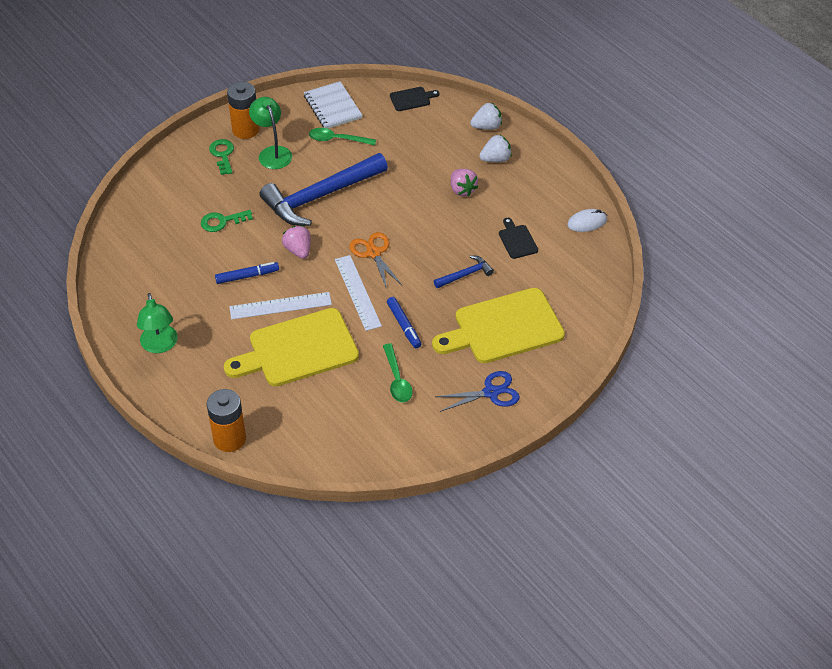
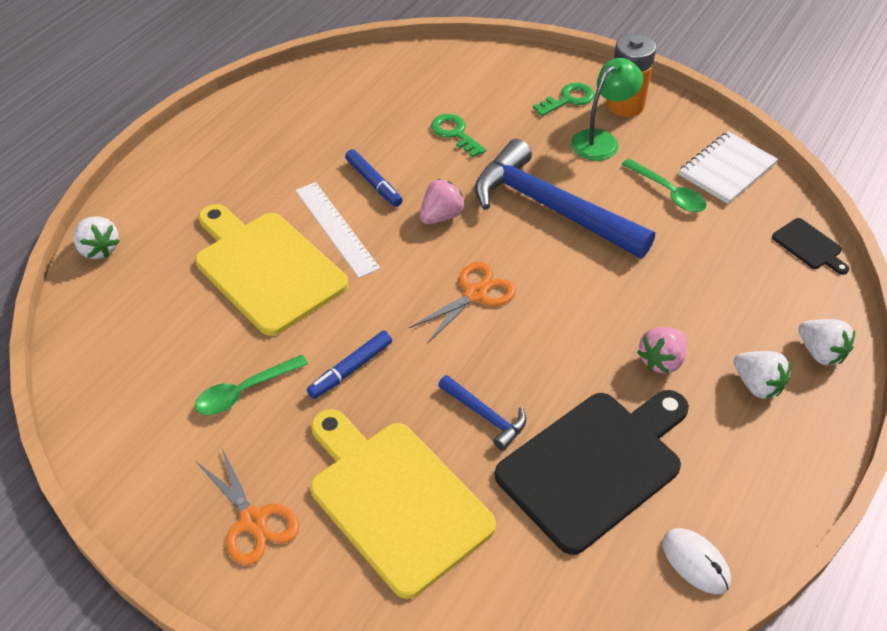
camera: 70 degrees right, 0 degrees up
(160, 345) = (231, 145): green lamp -> none
(229, 439) = (99, 249): orange battery -> white strawberry
(337, 139) = (668, 192): green spoon -> green spoon turned 150 degrees clockwise
(357, 292) = (393, 298): white ruler -> none
(491, 392) = (253, 520): blue scissors -> orange scissors
(517, 240) = (595, 465): black cutting board -> black cutting board, size x2.30

